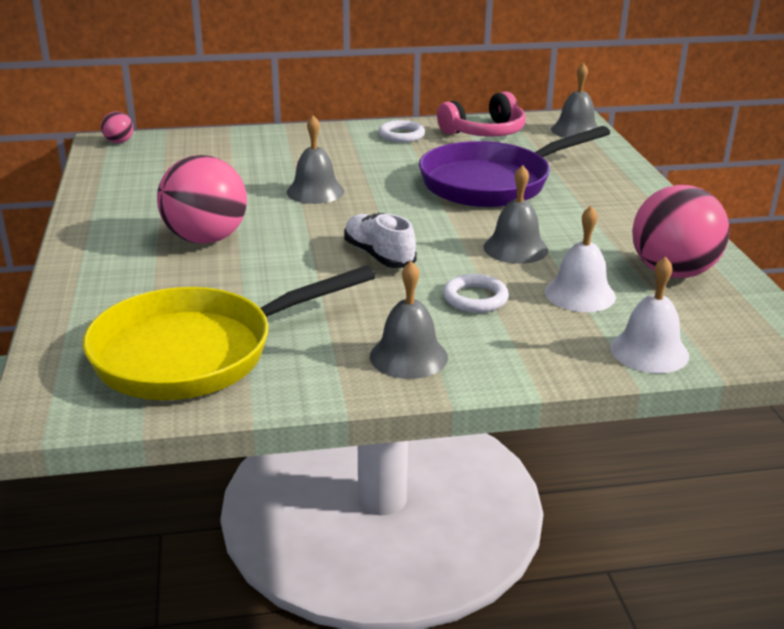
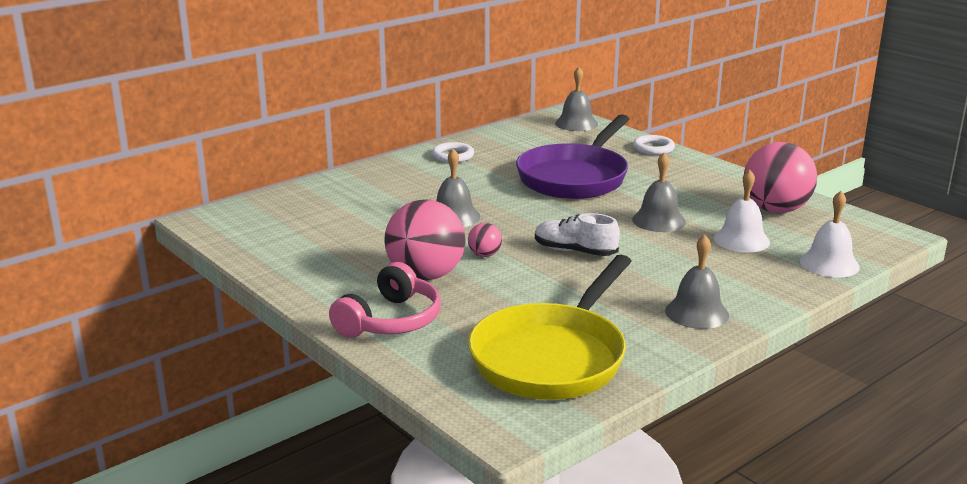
camera: 30 degrees left, 5 degrees down
(119, 142) = (213, 217): pink ball -> pink ball (484, 255)
(475, 298) = (682, 262): white ring -> white ring (653, 148)
(484, 132) = (512, 139): pink headphones -> pink headphones (390, 320)

